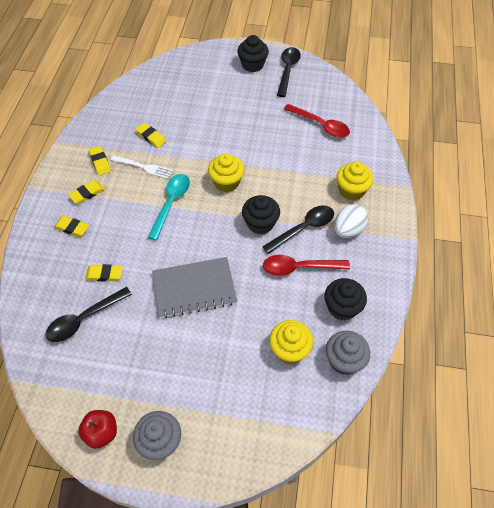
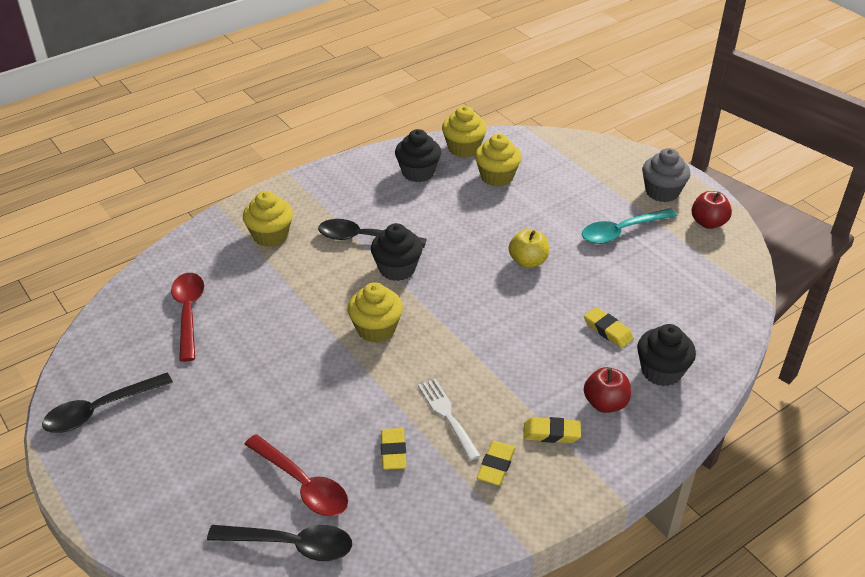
camera: 135 degrees left, 15 degrees down
(72, 228) = (605, 403): yellow eraser -> red apple
(84, 319) = (662, 305): black spoon -> black spoon (291, 544)
(171, 203) = (463, 350): turquoise spoon -> turquoise spoon (622, 231)
(194, 288) = (528, 261): grey notebook -> yellow apple
(252, 65) = (123, 457): black cupcake -> black cupcake (661, 371)
(299, 267) = (412, 215): red spoon -> red spoon (302, 484)
(344, 360) = (463, 148): grey cupcake -> yellow cupcake
(348, 230) = (327, 211): white egg -> none

